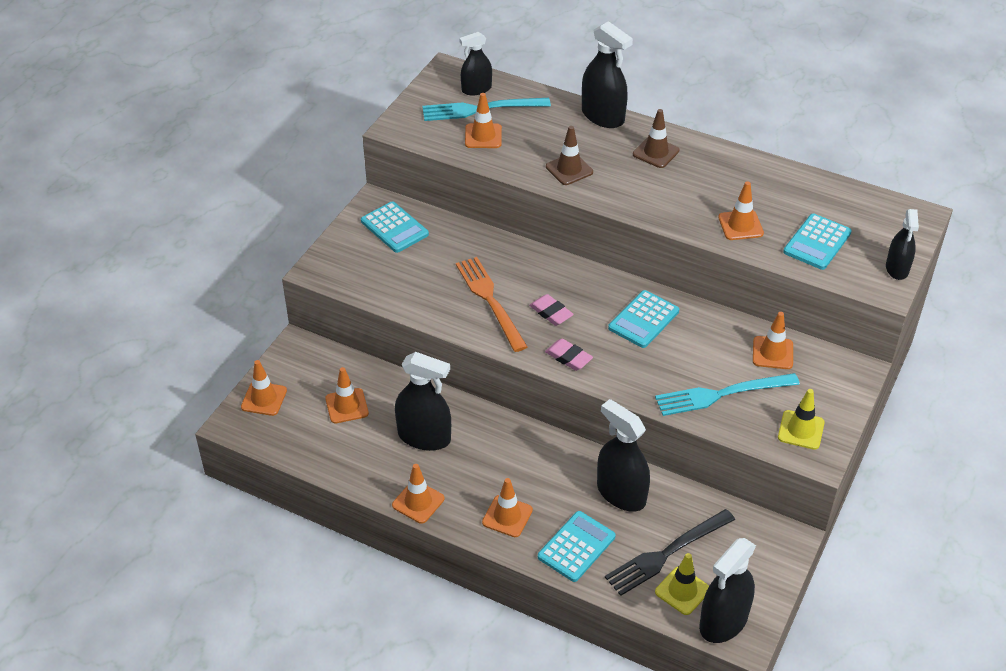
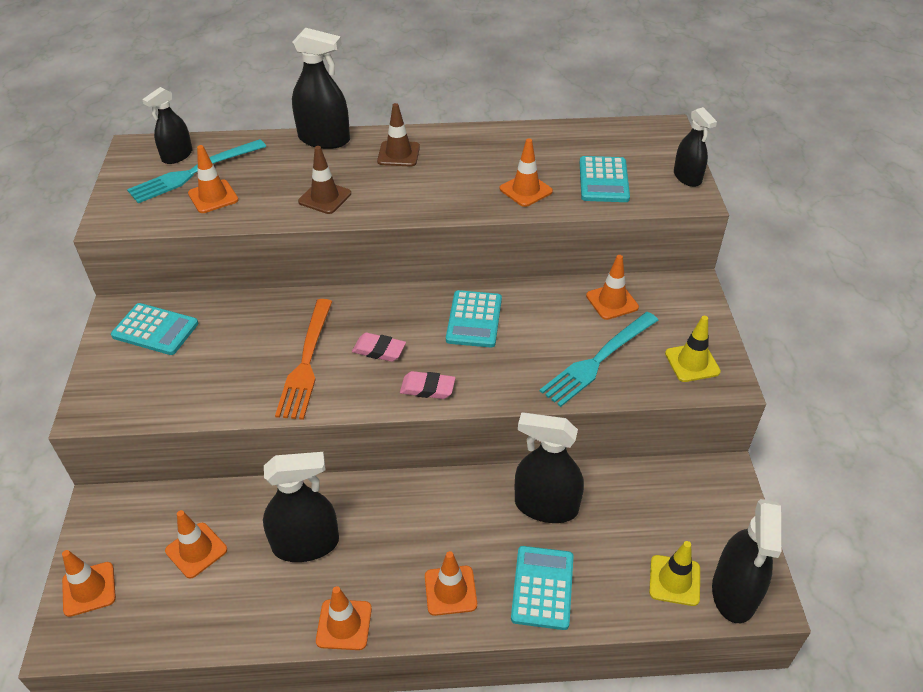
camera: 30 degrees left, 0 degrees up
(489, 300) = (306, 363): orange fork -> orange fork turned 120 degrees counterclockwise
(665, 554) = (631, 549): black fork -> none

